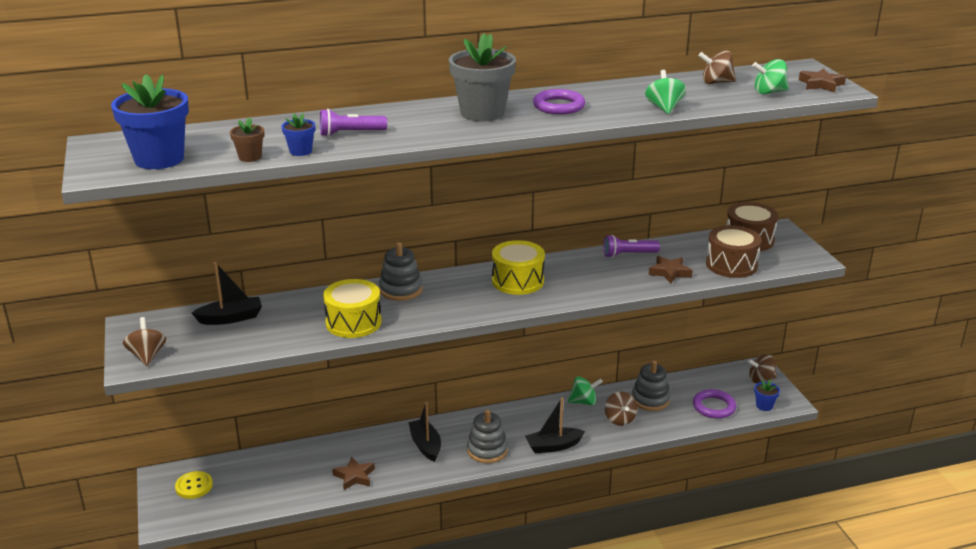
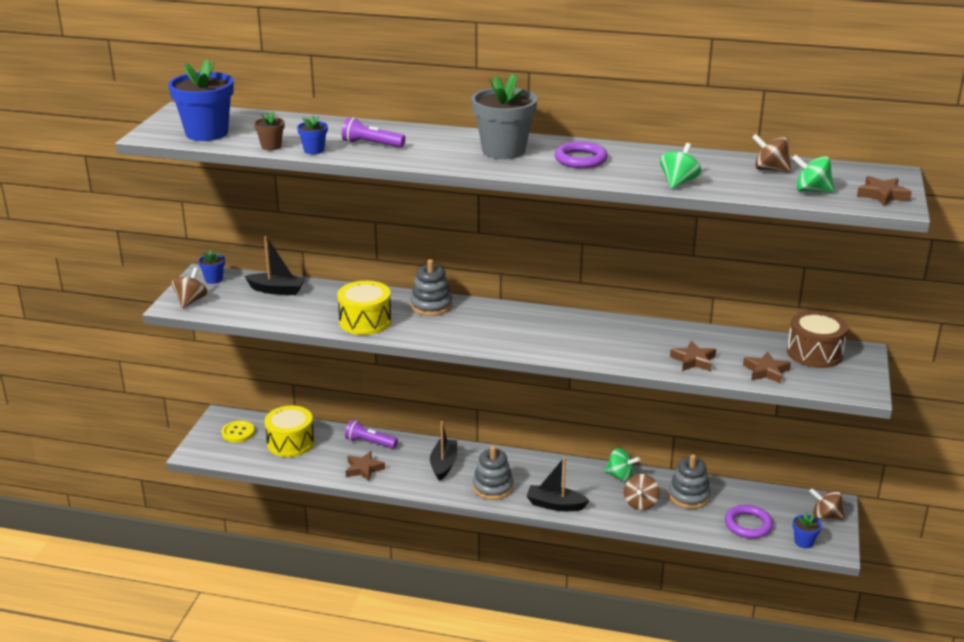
camera: 30 degrees right, 0 degrees up
(149, 326) = (214, 279): none -> blue flower pot
(517, 281) = (540, 327): yellow drum -> yellow drum (290, 443)
(628, 254) = (671, 333): purple flashlight -> purple flashlight (370, 443)
(731, 265) = (766, 371): brown drum -> brown star

